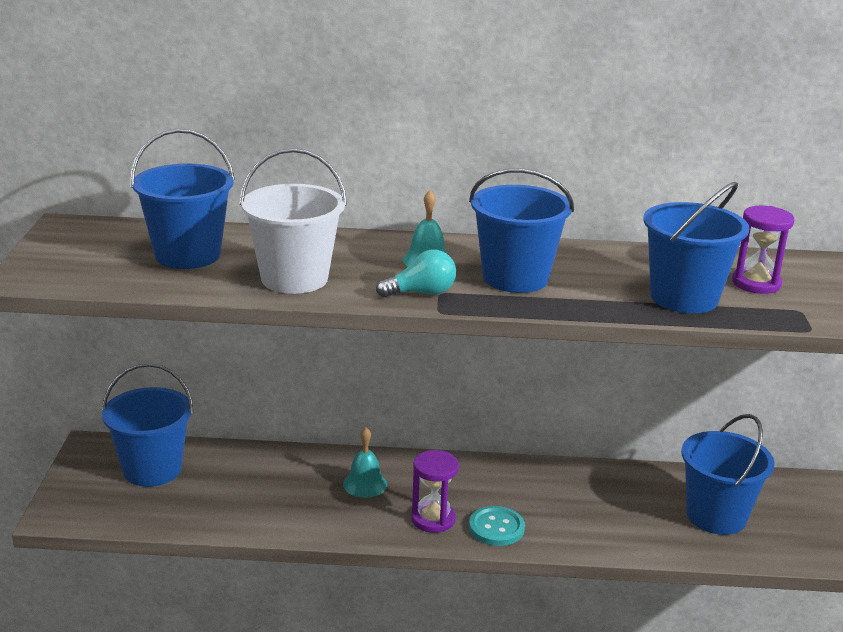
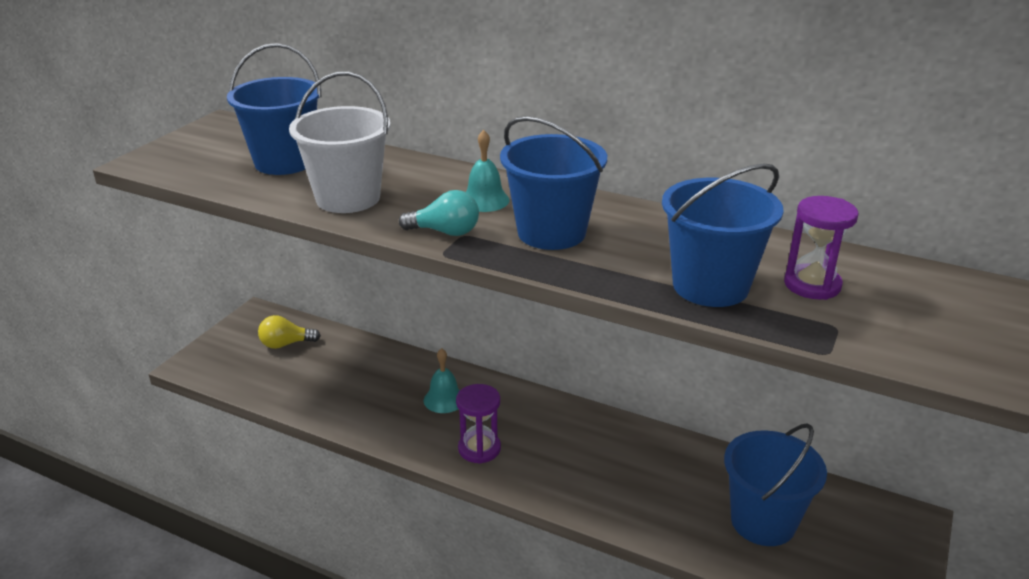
camera: 25 degrees right, 5 degrees up
(152, 469) = (286, 344): blue bucket -> yellow light bulb
(496, 528) = (530, 473): turquoise button -> none

